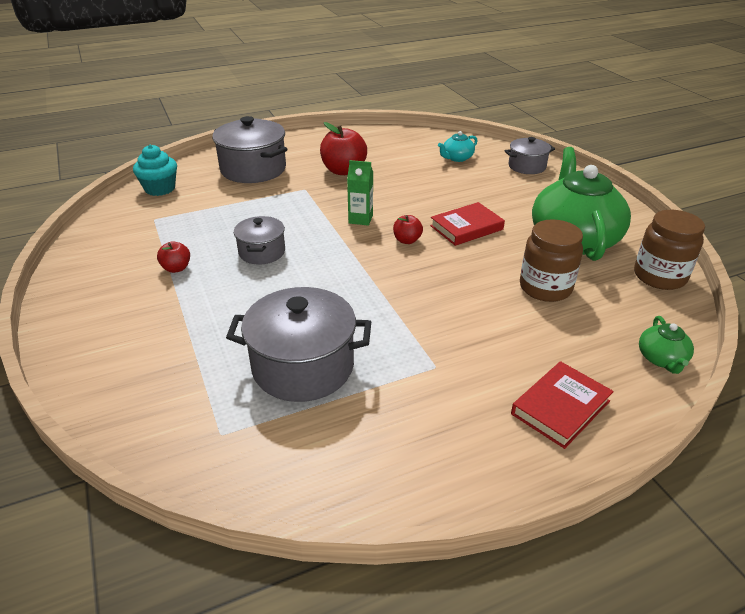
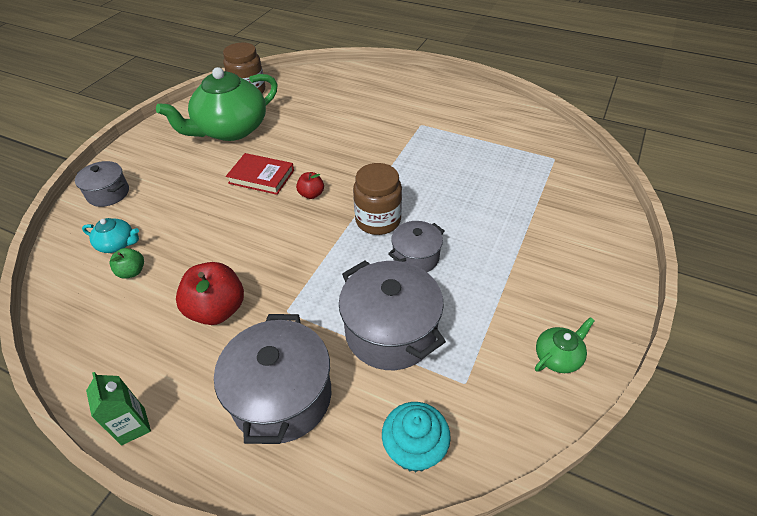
camera: 130 degrees left, 10 degrees up
(176, 268) = (495, 288): red apple -> none
(303, 366) = (483, 162): grey pot -> grey pot (390, 331)
(360, 219) = (305, 236): green carton -> green carton (133, 426)
(420, 156) = (132, 272): none -> green apple
(545, 287) = (305, 120): brown jar -> brown jar (378, 220)
(560, 407) = (399, 86): red book -> none
(661, 359) = (329, 73): green teapot -> green teapot (558, 357)

